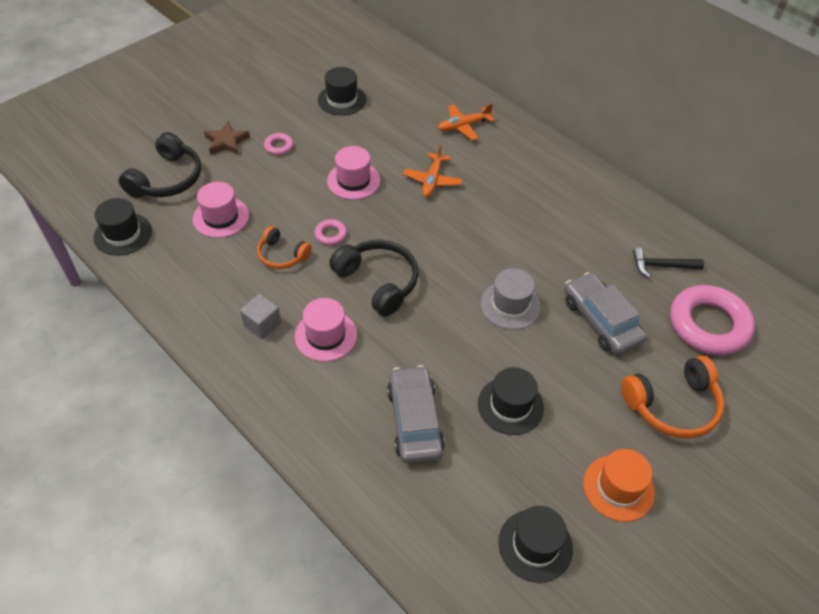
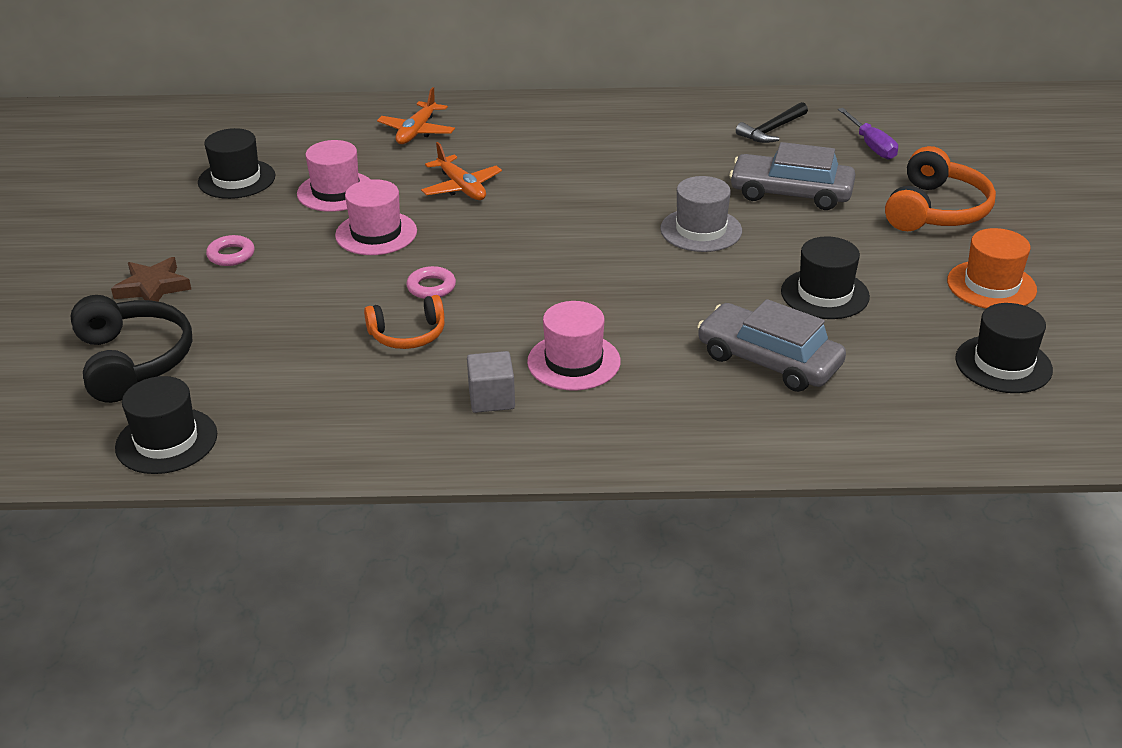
camera: 45 degrees left, 15 degrees down
(221, 217) = (272, 350): pink hat -> pink hat (336, 192)
(378, 282) = (550, 291): black headphones -> none
(708, 325) = (871, 145): pink ring -> purple screwdriver

